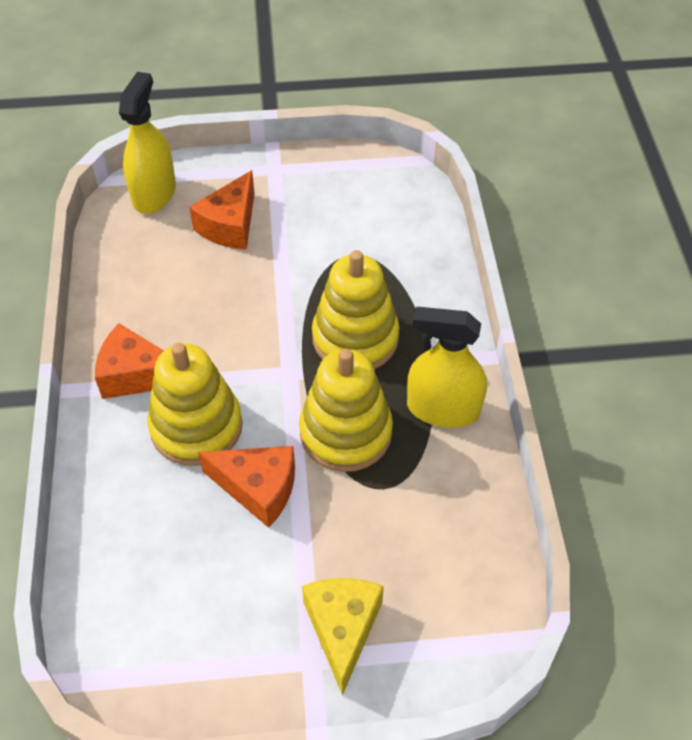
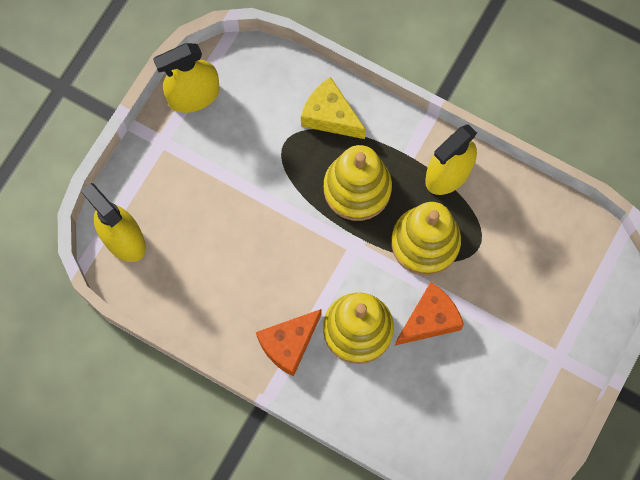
camera: 55 degrees left, 20 degrees up
(230, 225) = (196, 205): orange cheese -> none
(339, 167) = (194, 95): none -> yellow spray bottle
(342, 629) = (552, 329): yellow cheese -> yellow cheese (330, 116)

